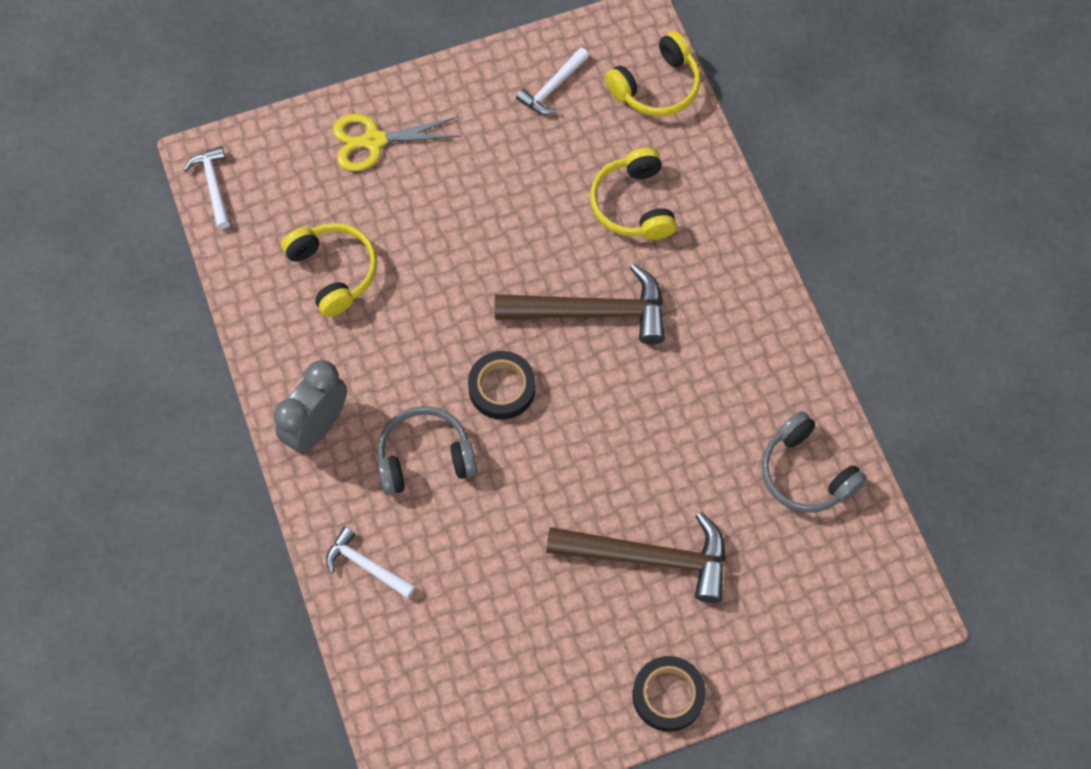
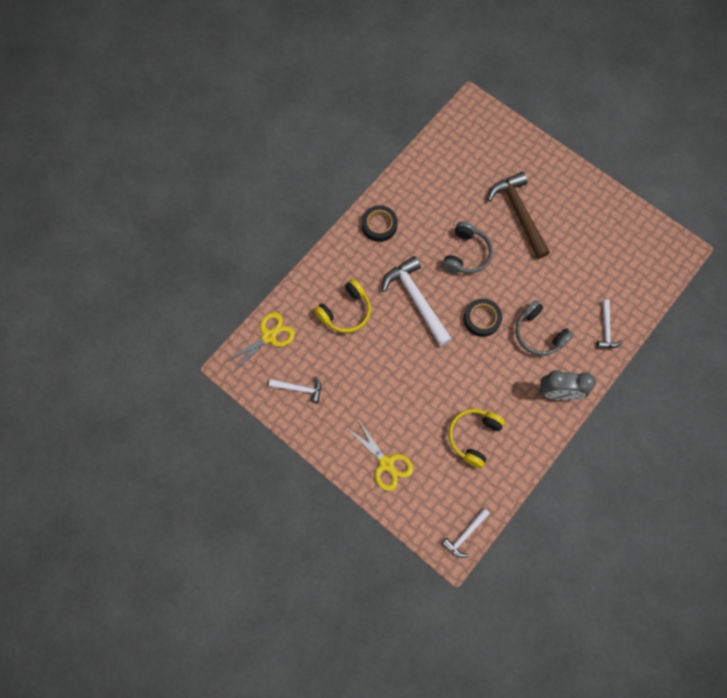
camera: 120 degrees left, 5 degrees up
(592, 312) = (416, 300): brown hammer -> white hammer
(657, 87) = (269, 336): yellow headphones -> yellow scissors
(668, 695) = (572, 176): black tape -> black tape (379, 225)
(805, 473) = (437, 171): grey headphones -> grey headphones (466, 254)

